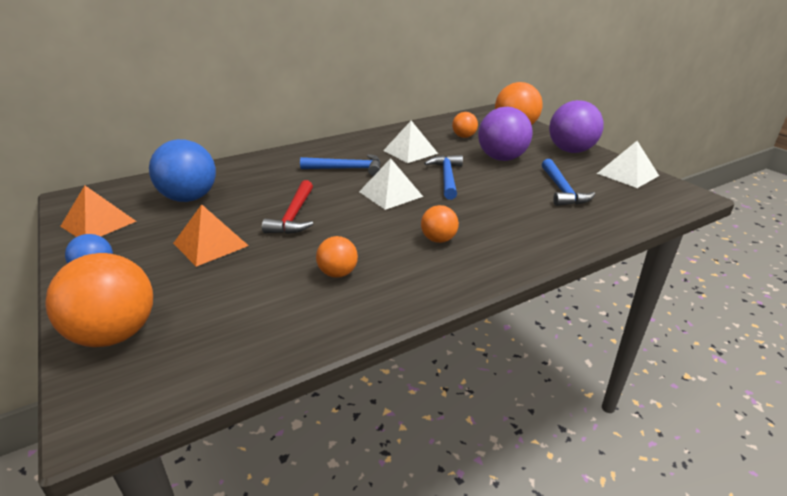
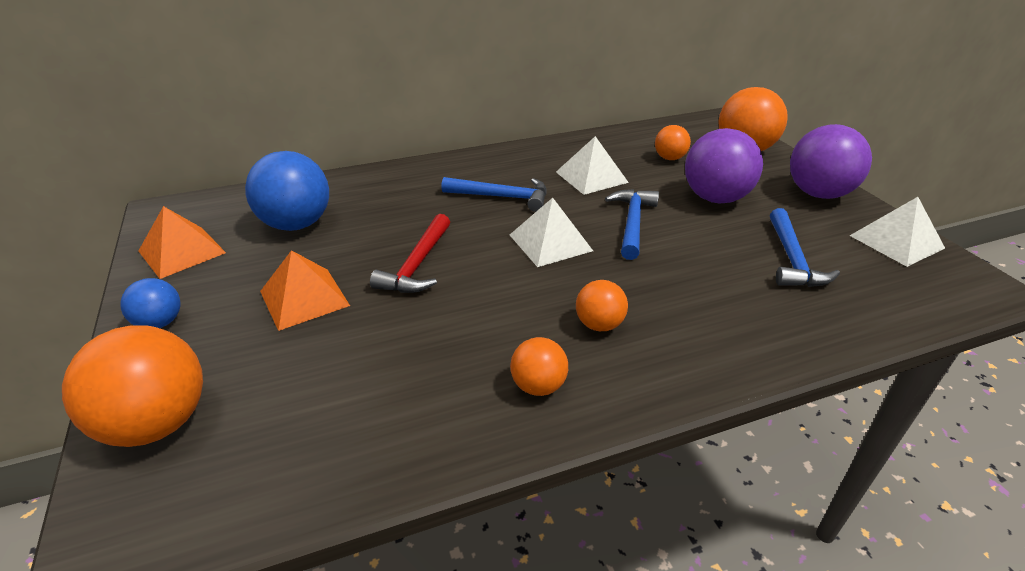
camera: 10 degrees right, 5 degrees up
(338, 273) = (452, 364): orange ball -> orange ball (538, 386)

